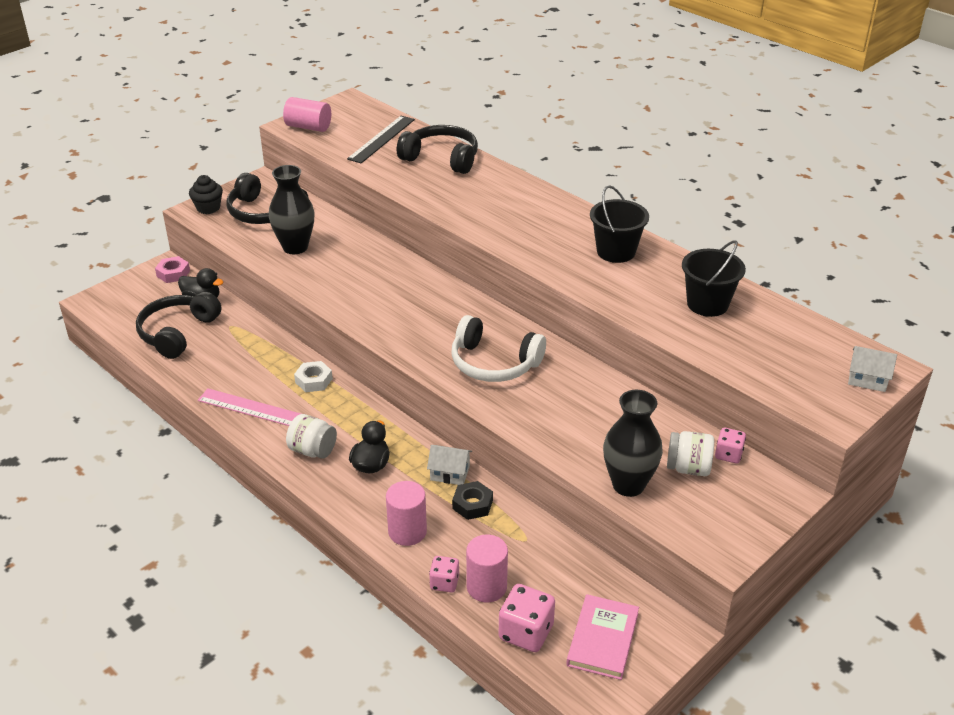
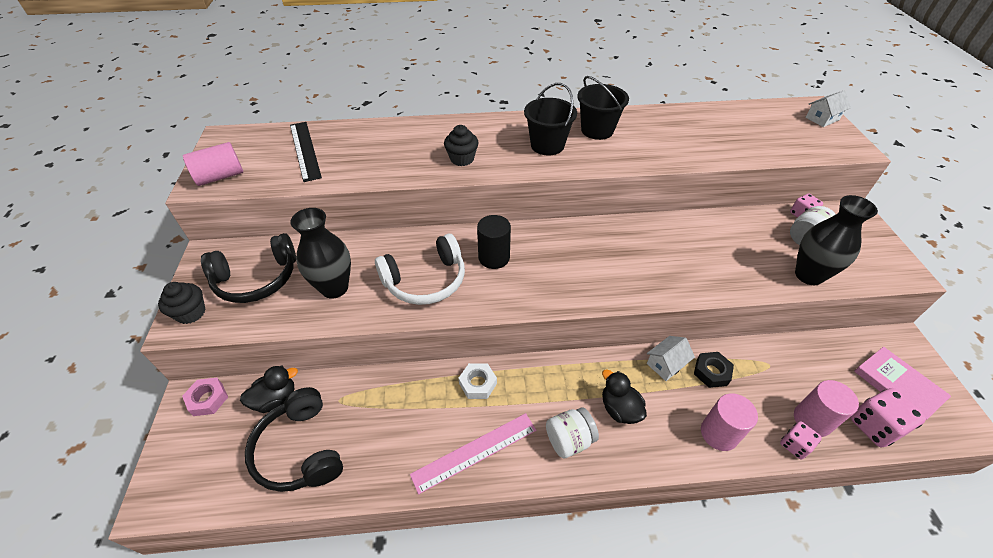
camera: 50 degrees left, 10 degrees up
(416, 299) = (494, 257): none -> black cylinder
(441, 158) = (378, 138): black headphones -> none
(470, 207) = (462, 159): none -> black cupcake
(494, 363) = (616, 262): white headphones -> white headphones (425, 280)
(707, 304) = (695, 129): black bucket -> black bucket (547, 145)

